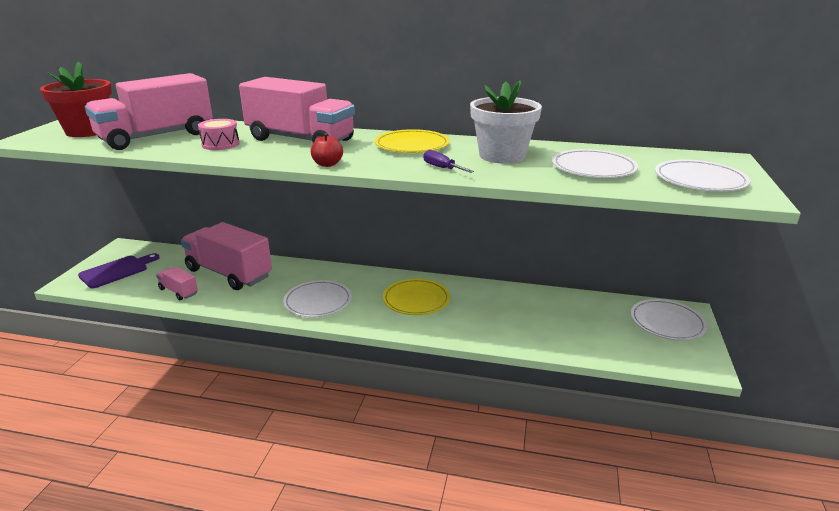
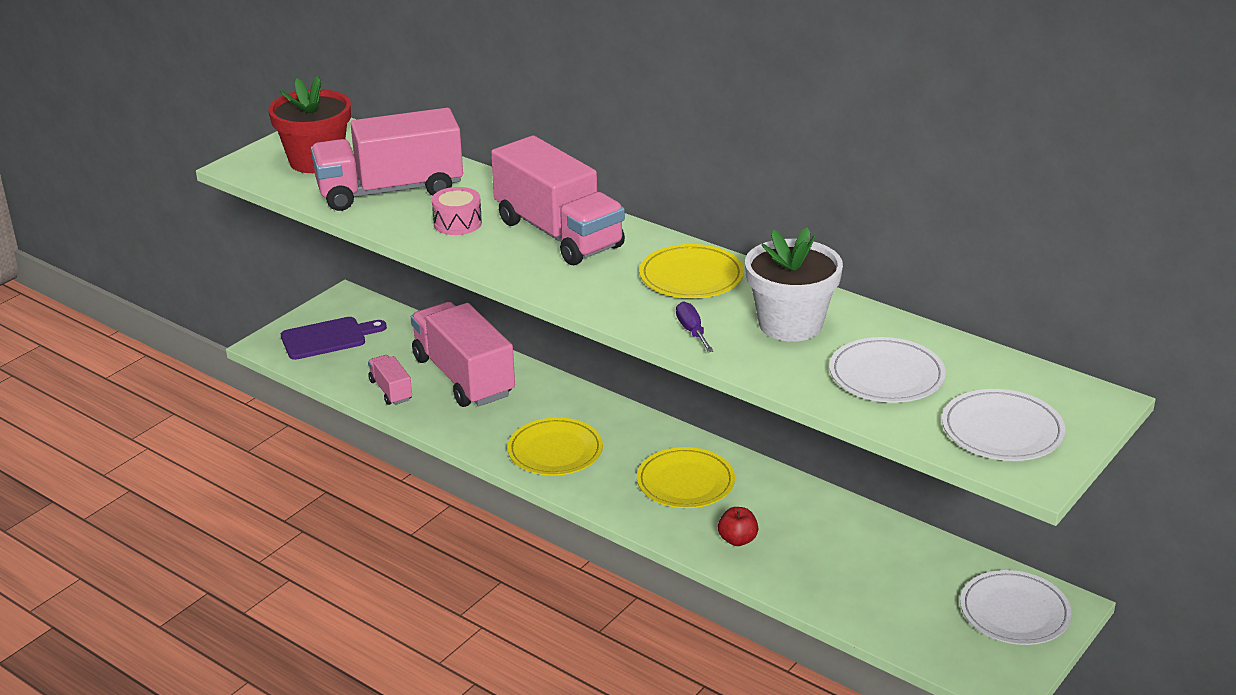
camera: 25 degrees right, 5 degrees up
(318, 302) = (555, 451): white plate -> yellow plate
(327, 164) = (560, 292): red apple -> red apple (737, 540)

